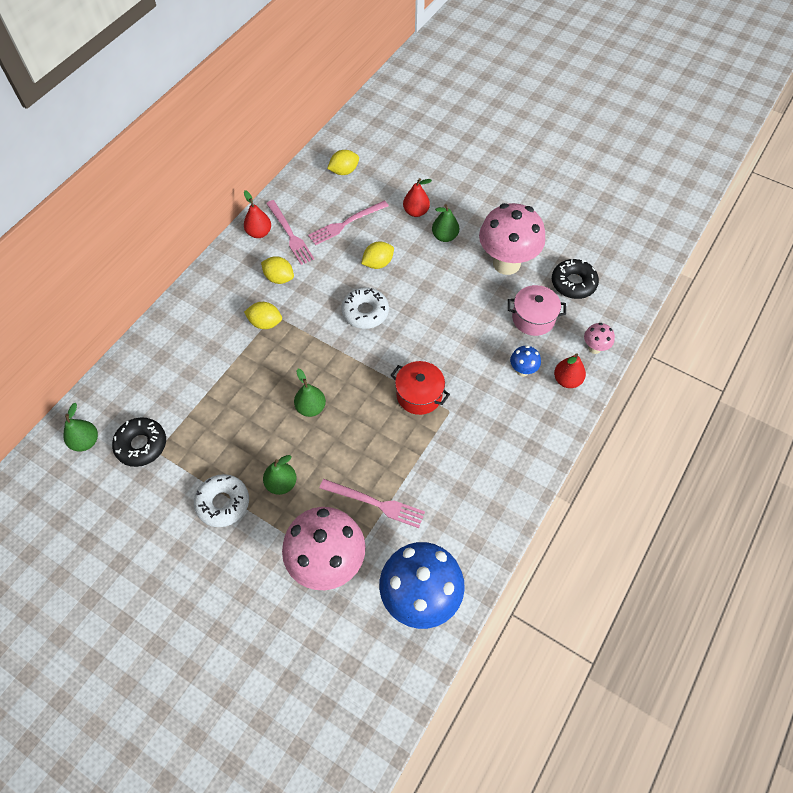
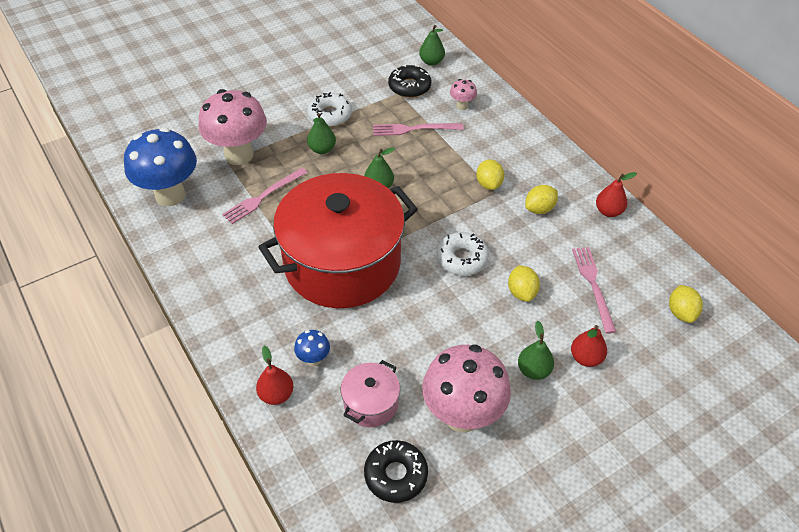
camera: 115 degrees right, 10 degrees down
(265, 323) = (489, 184): yellow lemon -> yellow lemon turned 45 degrees counterclockwise
(290, 234) = (596, 234): pink fork -> pink fork (414, 129)
(419, 395) = (342, 263): red pot -> red pot, size x2.42
(594, 348) = (296, 445): pink mushroom -> pink mushroom (462, 106)

